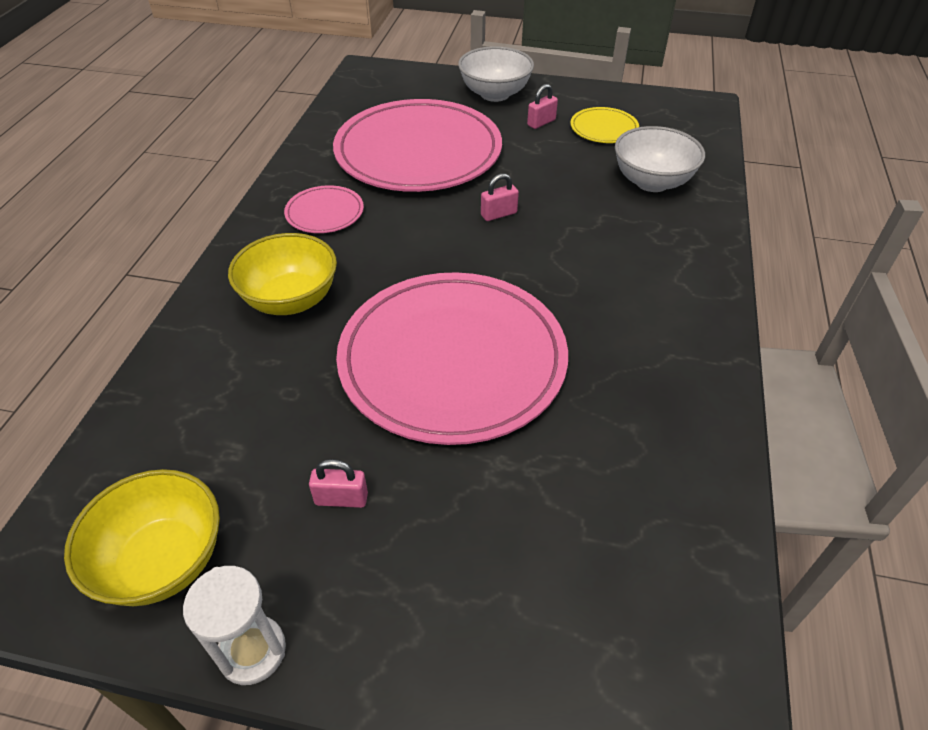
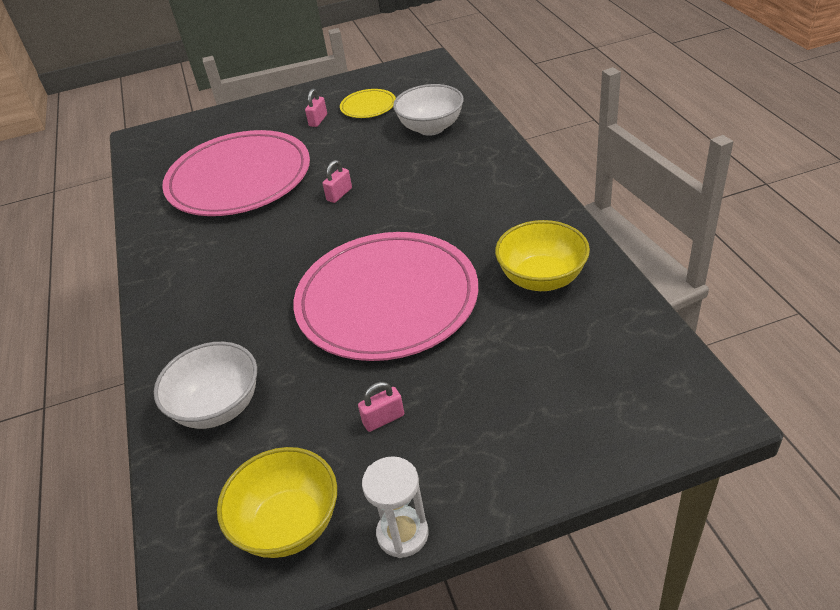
camera: 25 degrees left, 5 degrees down
(291, 299) = (229, 321): yellow bowl -> yellow bowl (541, 278)
(324, 213) = (201, 252): pink plate -> none
(495, 94) = (264, 114): white bowl -> white bowl (218, 407)

